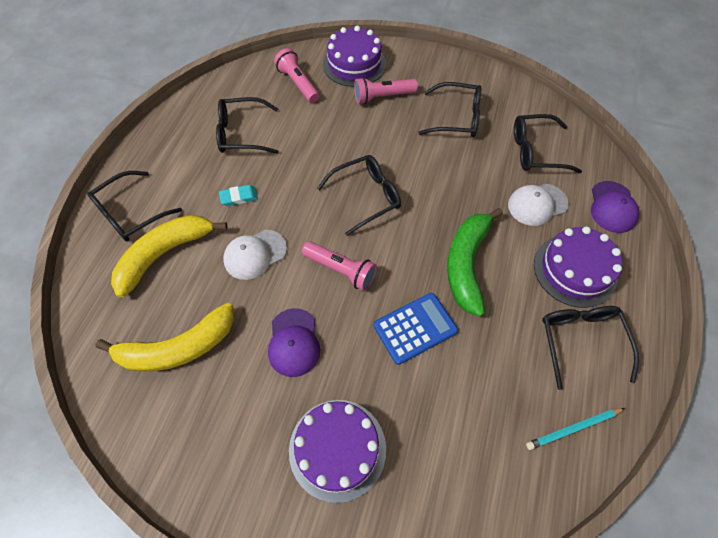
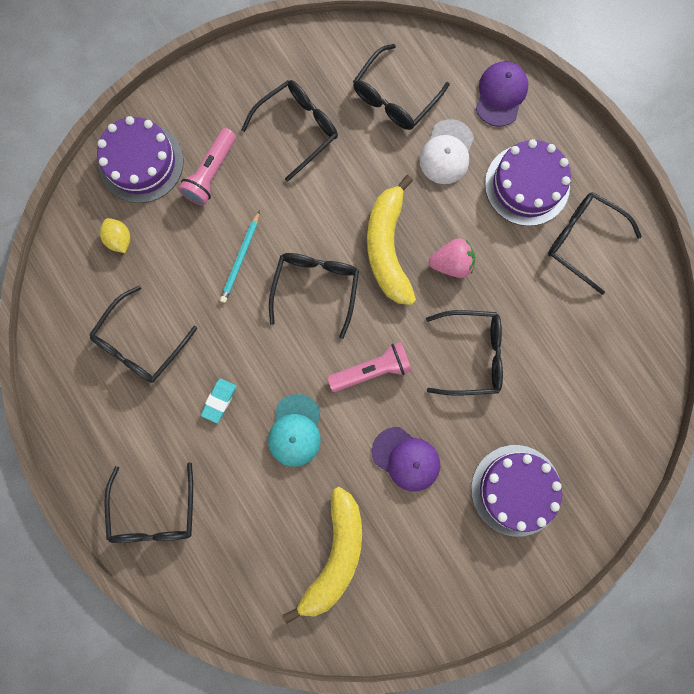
camera: 50 degrees left, 20 degrees up
(165, 254) = (229, 508): yellow banana -> yellow banana (388, 247)
(255, 254) = (295, 430): white cap -> turquoise cap
(298, 84) = (119, 239): pink flashlight -> yellow lemon
(415, 328) = (471, 354): blue calculator -> black glasses
(467, 264) = (451, 263): green banana -> pink strawberry
(573, 429) = (634, 311): turquoise pencil -> turquoise pencil (241, 259)
(612, 207) = (501, 95): purple cap -> purple cap turned 120 degrees counterclockwise

